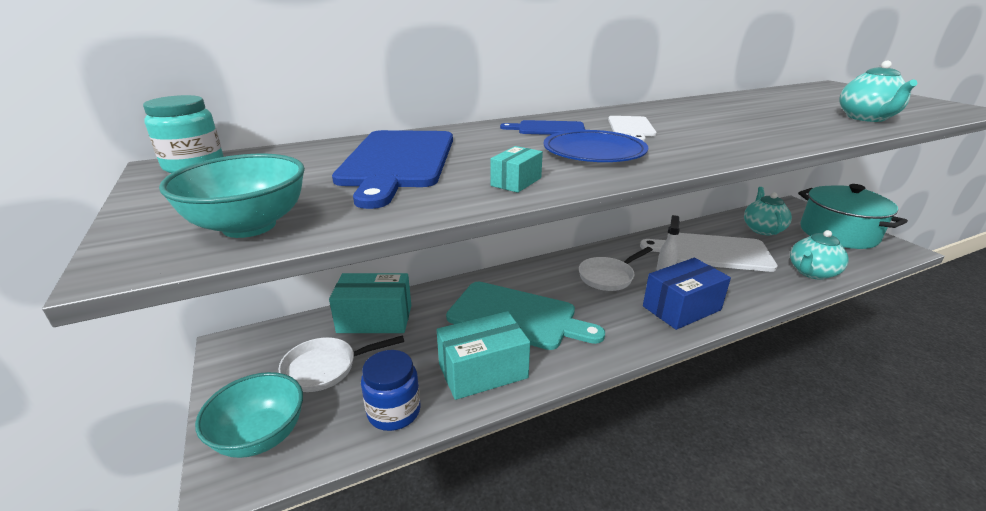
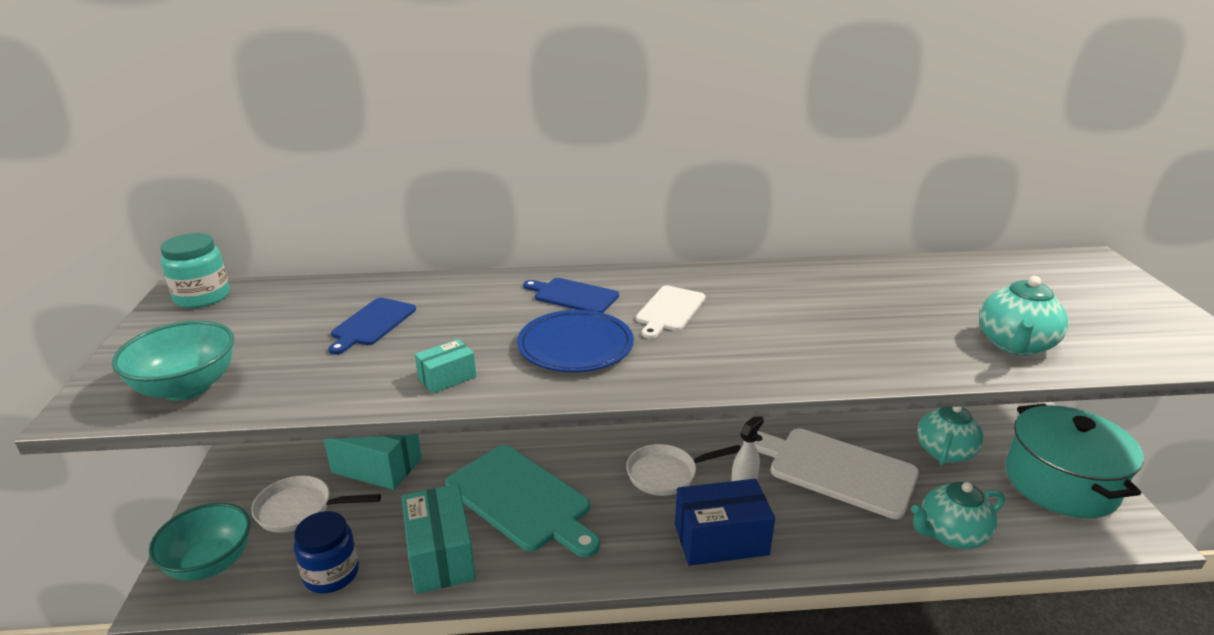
camera: 20 degrees right, 0 degrees up
(398, 161) = (372, 324): blue cutting board -> blue cutting board, size x0.51
(483, 371) = (440, 555): turquoise box -> turquoise box turned 75 degrees clockwise

